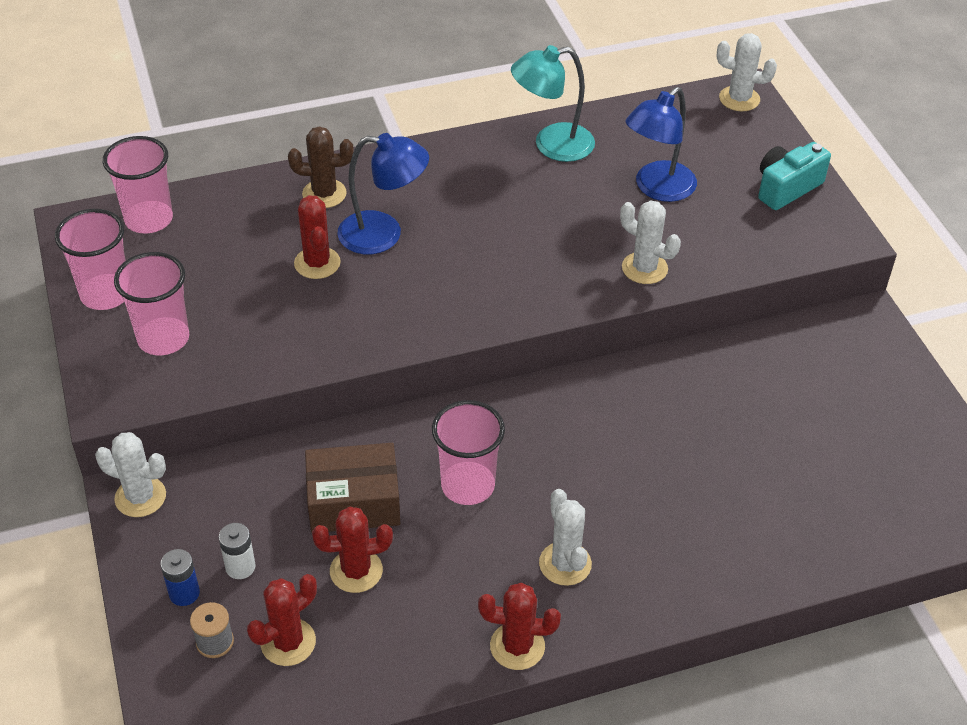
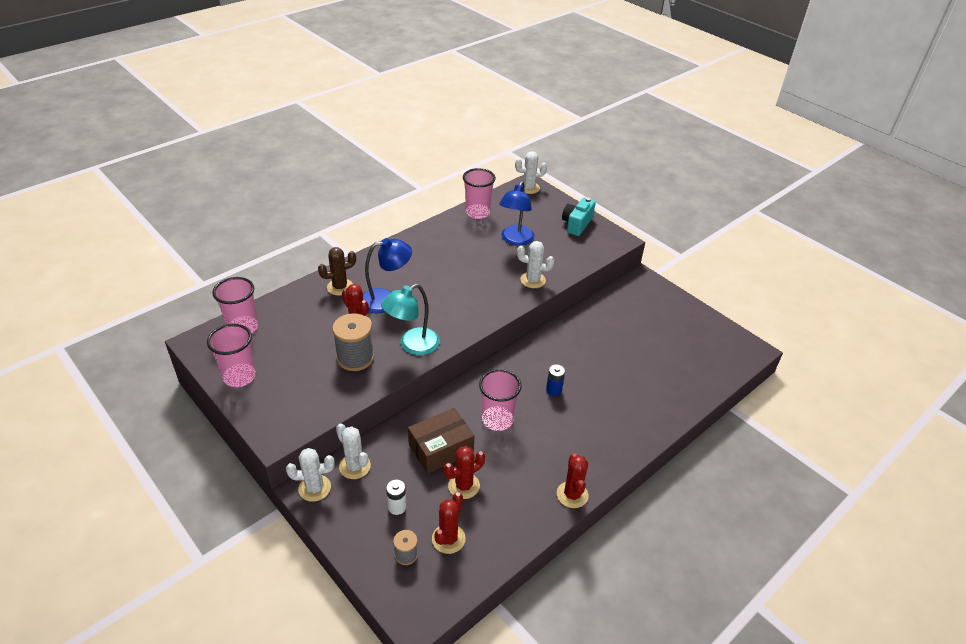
camera: 25 degrees left, 5 degrees down
(163, 338) = (290, 391): pink cup -> pink cup (477, 213)
(184, 593) = (372, 533): blue battery -> blue battery (554, 390)
(284, 316) = (355, 358): none -> grey spool
(517, 646) = (572, 495): red cactus -> red cactus turned 75 degrees counterclockwise
(552, 145) = (449, 232): turquoise lamp -> turquoise lamp (412, 345)
(565, 564) = (571, 443): white cactus -> white cactus (355, 466)

